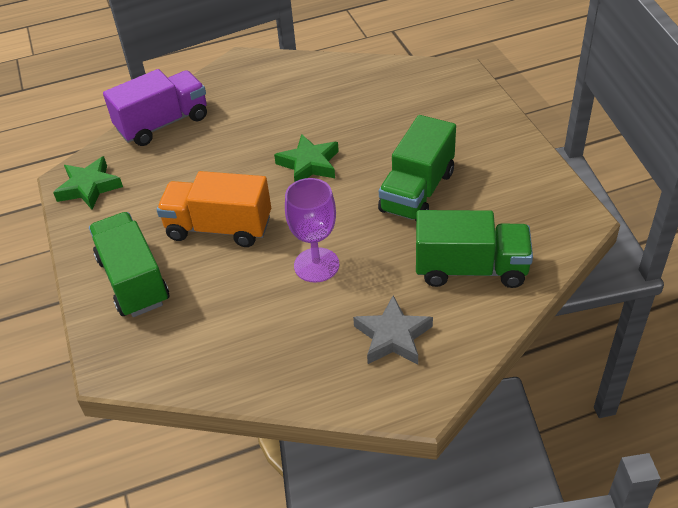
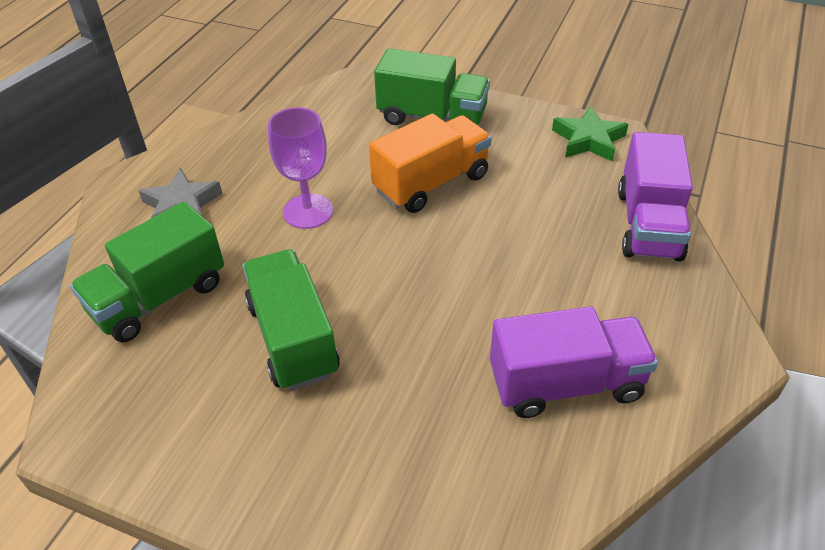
camera: 130 degrees right, 0 degrees up
(309, 164) = (443, 288): green star -> none
(321, 94) = (566, 384): none -> purple truck

